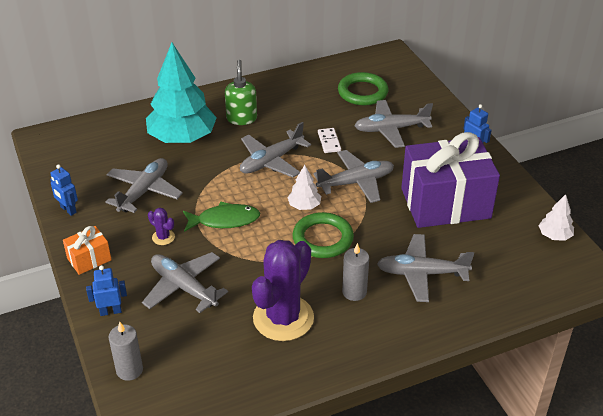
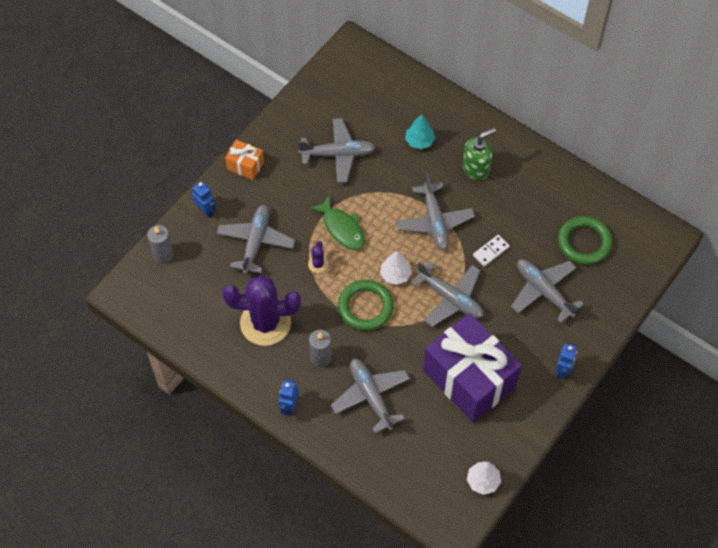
camera: 60 degrees right, 20 degrees up
(68, 210) = (285, 119): blue robot -> blue robot (289, 406)
(163, 237) = (297, 198): purple cactus -> purple cactus (318, 264)
(182, 138) = (419, 141): turquoise tree -> turquoise tree, size x0.44
(271, 161) = (434, 222): grey plane -> grey plane turned 120 degrees counterclockwise

